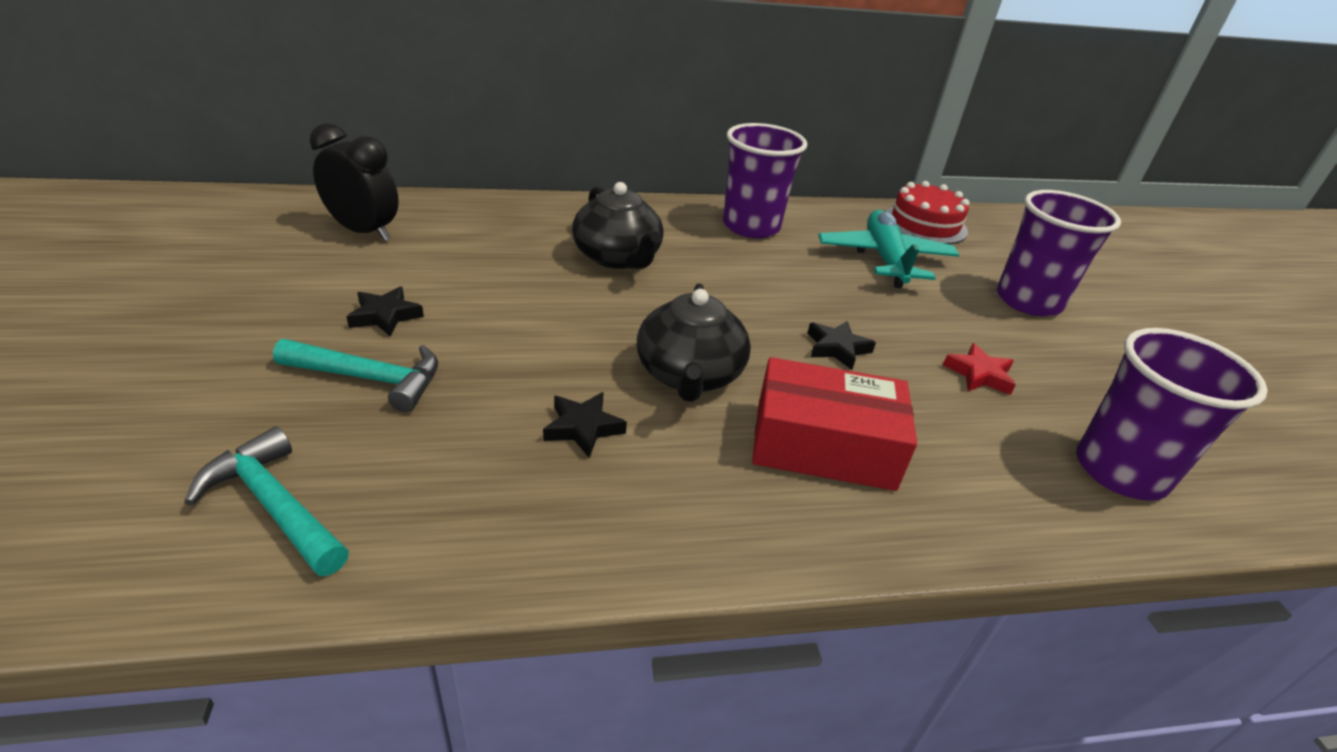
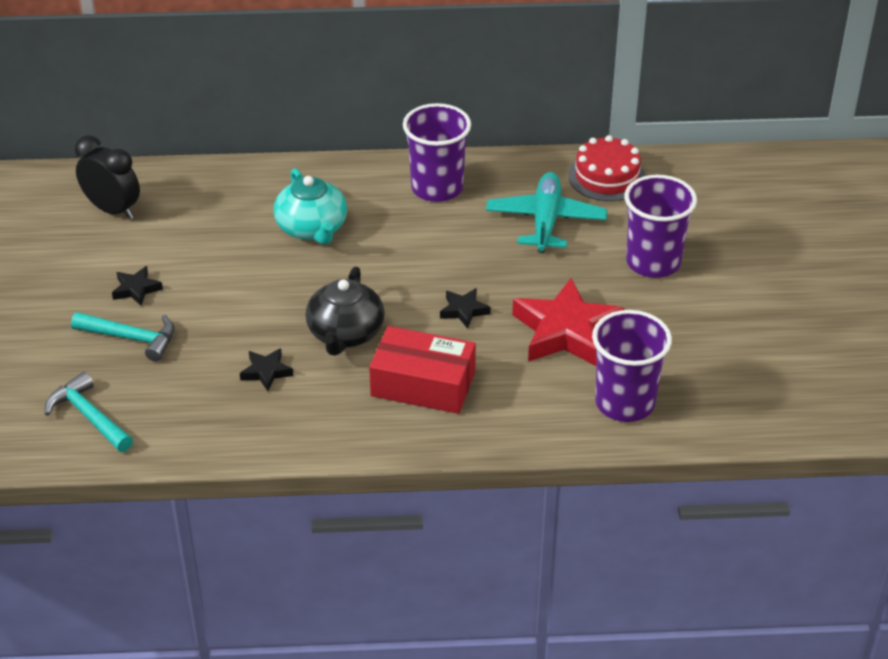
camera: 10 degrees right, 5 degrees up
(618, 257) = (312, 228): black teapot -> turquoise teapot
(979, 374) = (566, 331): red star -> red star, size x2.17

